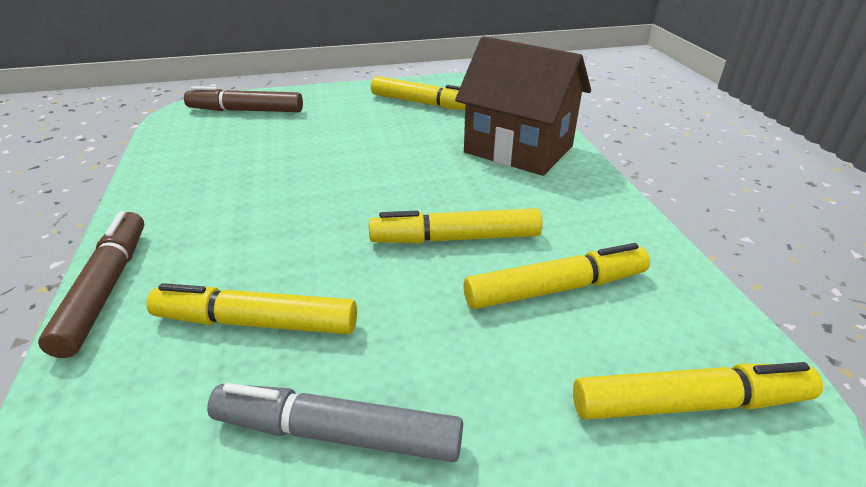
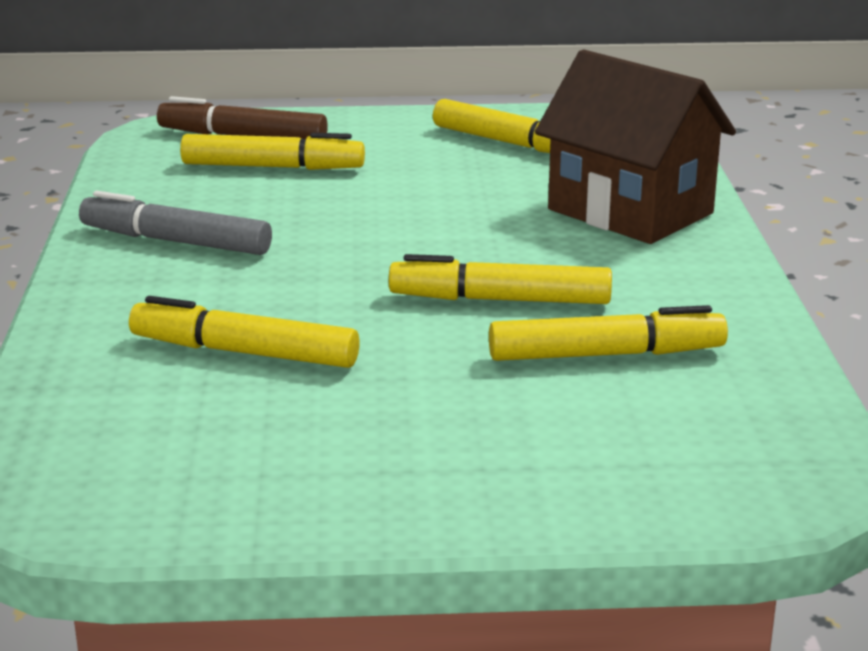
camera: 10 degrees right, 10 degrees down
(106, 289) = (74, 311): brown marker -> none
(338, 434) = (321, 437): grey marker -> grey marker (176, 241)
(688, 403) = (705, 452): yellow marker -> yellow marker (272, 167)

